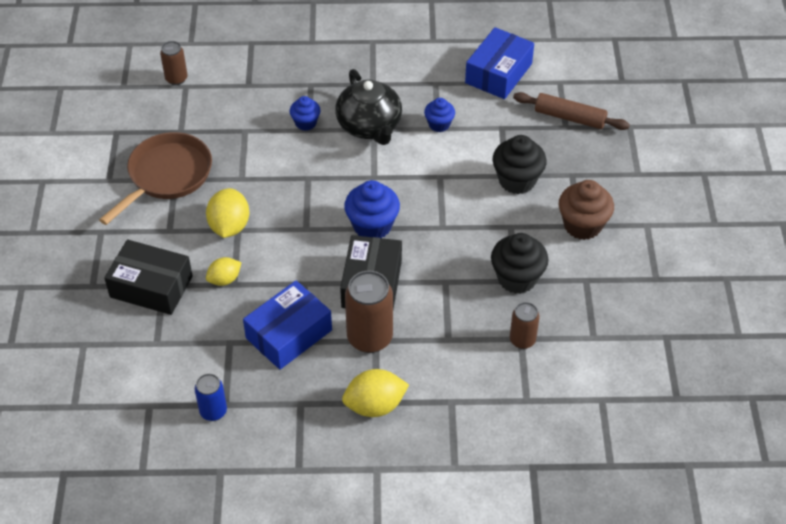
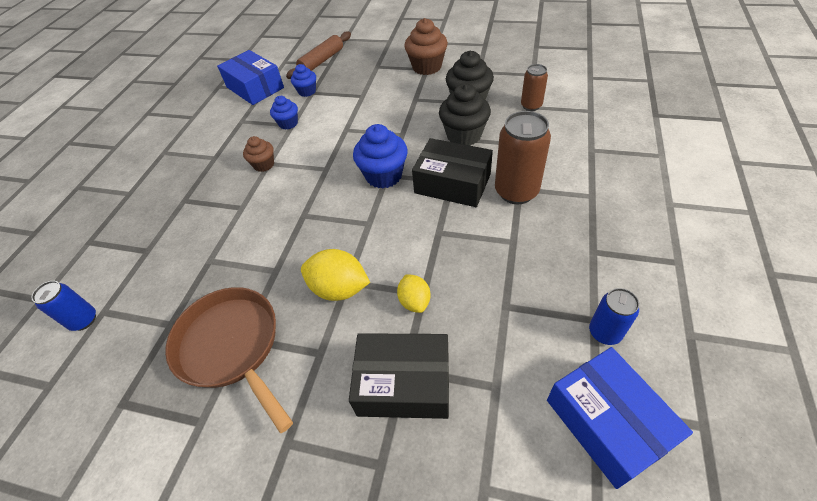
camera: 70 degrees left, 0 degrees up
(151, 287) = (404, 384): black box -> black box turned 60 degrees clockwise
(176, 79) = (84, 320): brown can -> blue can
(289, 334) = (502, 251): blue box -> blue box (607, 422)
(305, 123) = (231, 209): blue cupcake -> blue cupcake (307, 91)
(369, 126) = (264, 165): black teapot -> brown cupcake
(375, 405) = (596, 196): yellow lemon -> none
(517, 180) = (370, 91): black cupcake -> black cupcake (464, 135)

